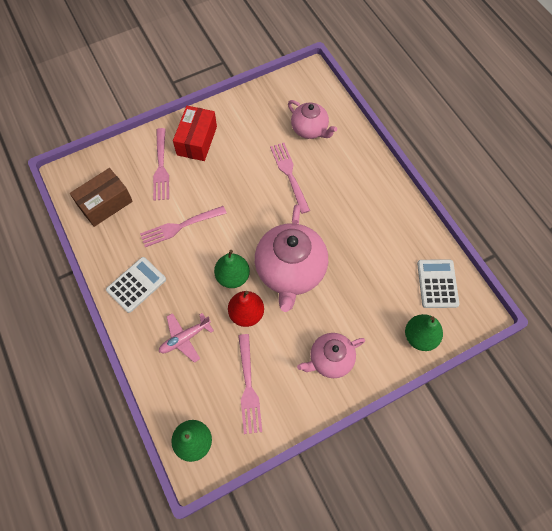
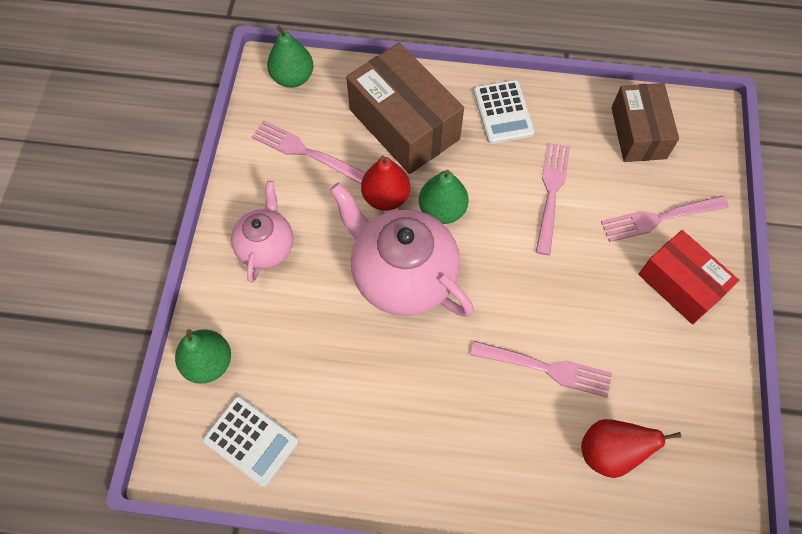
camera: 125 degrees right, 0 degrees up
(161, 167) = (659, 218): pink fork -> pink fork turned 45 degrees counterclockwise
(185, 338) = (404, 124): pink plane -> brown box
(310, 130) = (609, 452): pink teapot -> red pear

